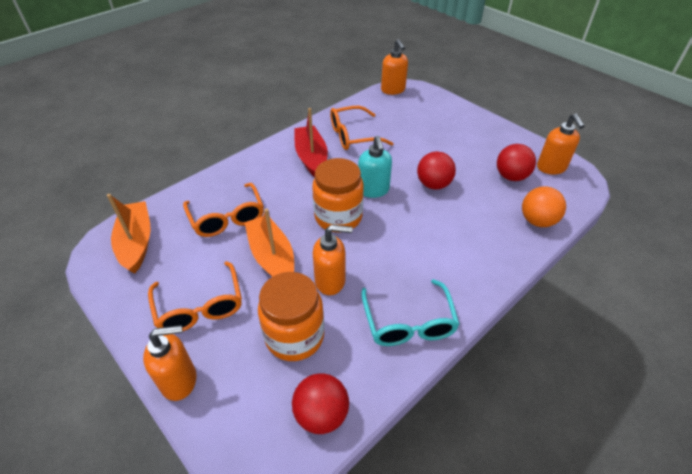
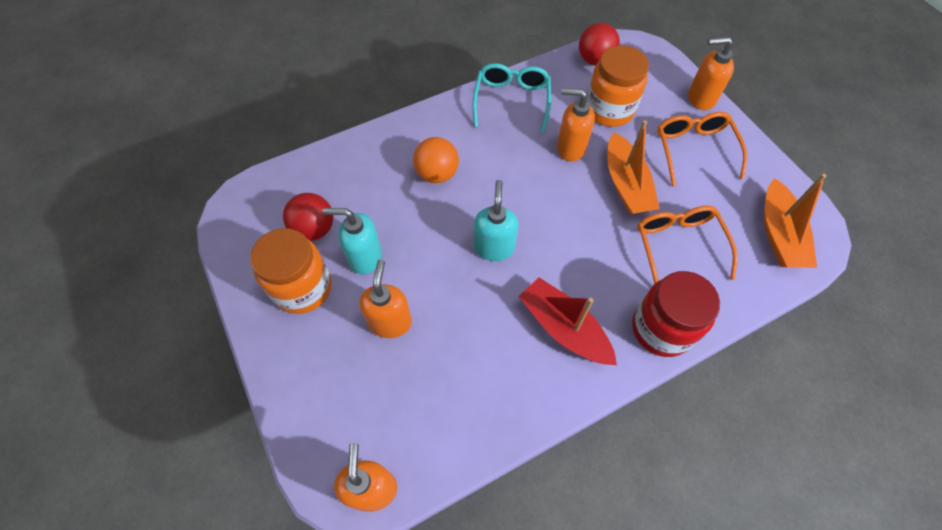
camera: 165 degrees left, 15 degrees up
(245, 168) = (661, 329): none -> red jar
(311, 157) = (563, 328): red boat -> red boat turned 135 degrees clockwise
(338, 217) = (547, 218): orange jar -> orange jar (303, 288)
(354, 135) = (488, 364): orange glasses -> none
(433, 184) = (416, 239): red ball -> none
(462, 168) = (365, 257): none -> turquoise soap dispenser
(537, 221) = (333, 165): orange ball -> orange ball (437, 174)
(551, 168) = (254, 231): orange soap dispenser -> orange soap dispenser (390, 322)

